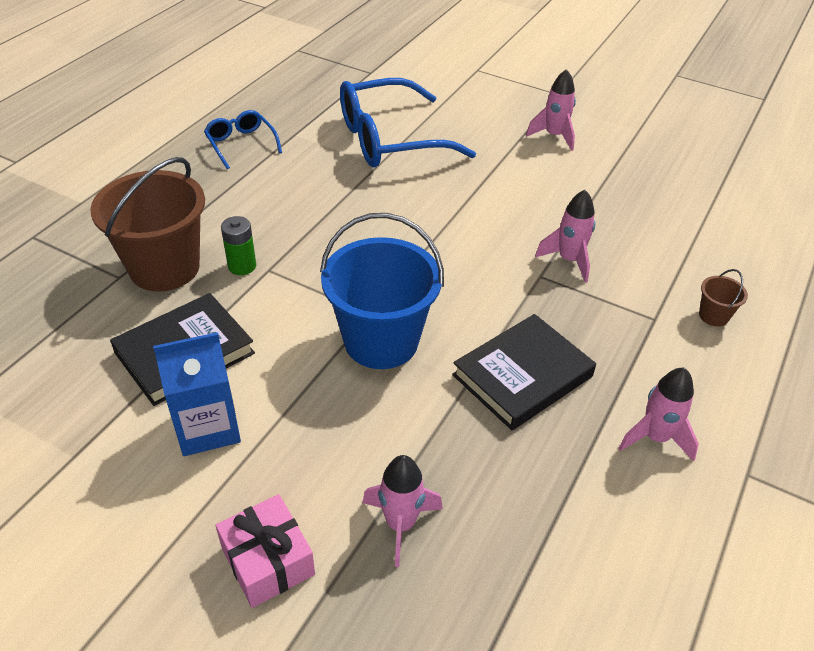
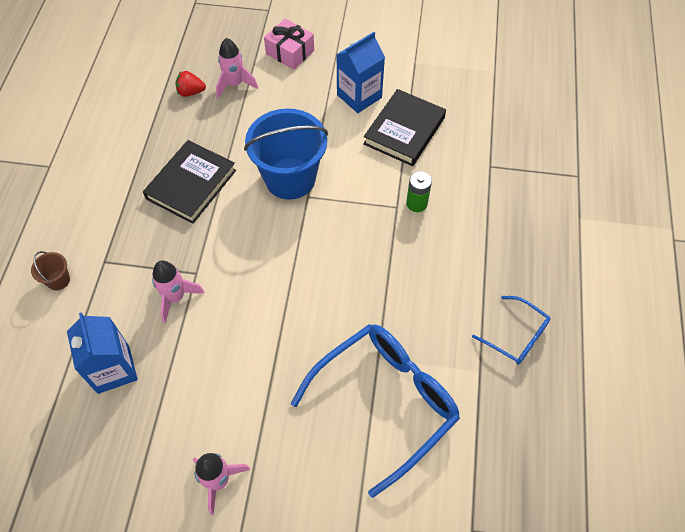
camera: 160 degrees right, 15 degrees up
(164, 268) = (467, 183): brown bucket -> none
(485, 536) = (191, 92): none -> red strawberry
(644, 223) = (113, 369): none -> blue carton
(655, 437) = (103, 171): pink rocket -> none

